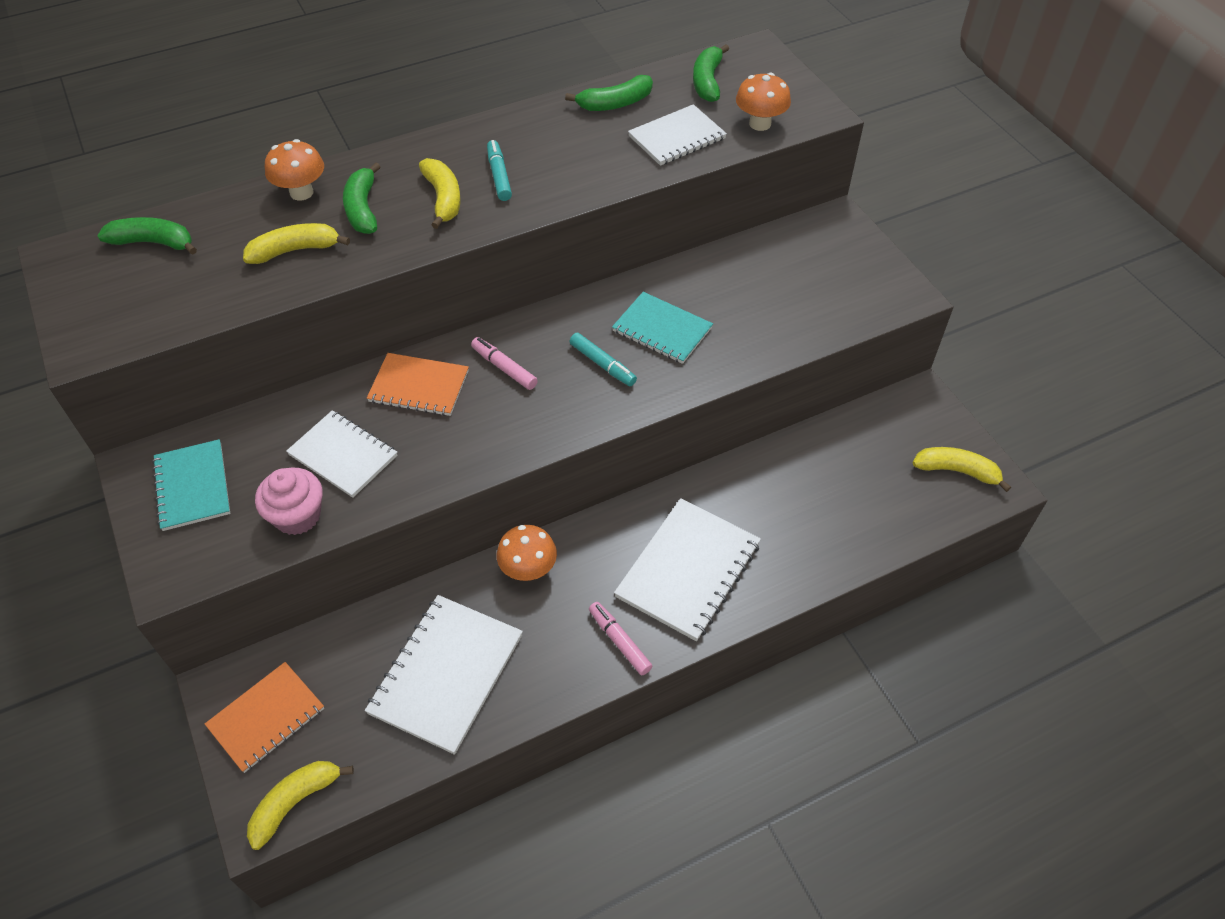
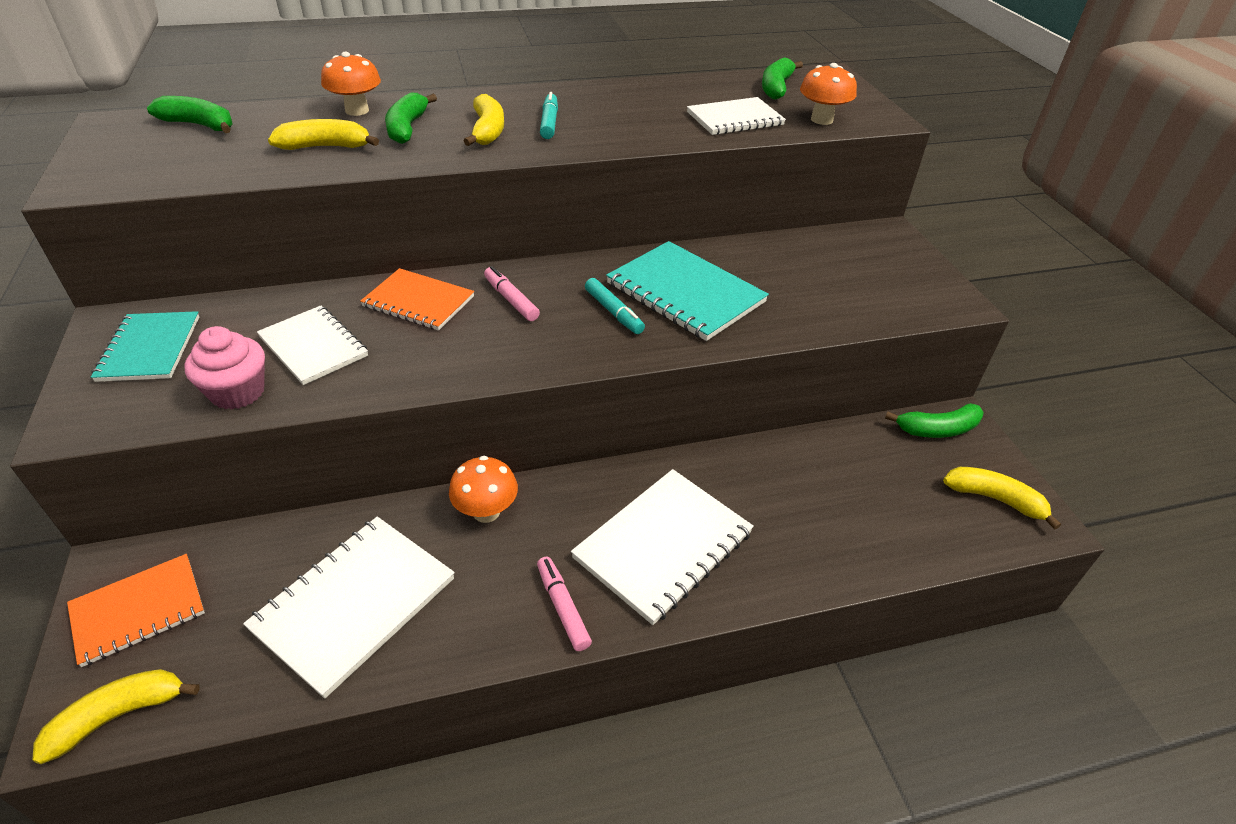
camera: 10 degrees right, 10 degrees down
(615, 103) = (681, 91): green banana -> green banana (937, 429)
(662, 330) = (685, 293): turquoise notebook -> turquoise notebook, size x1.51

